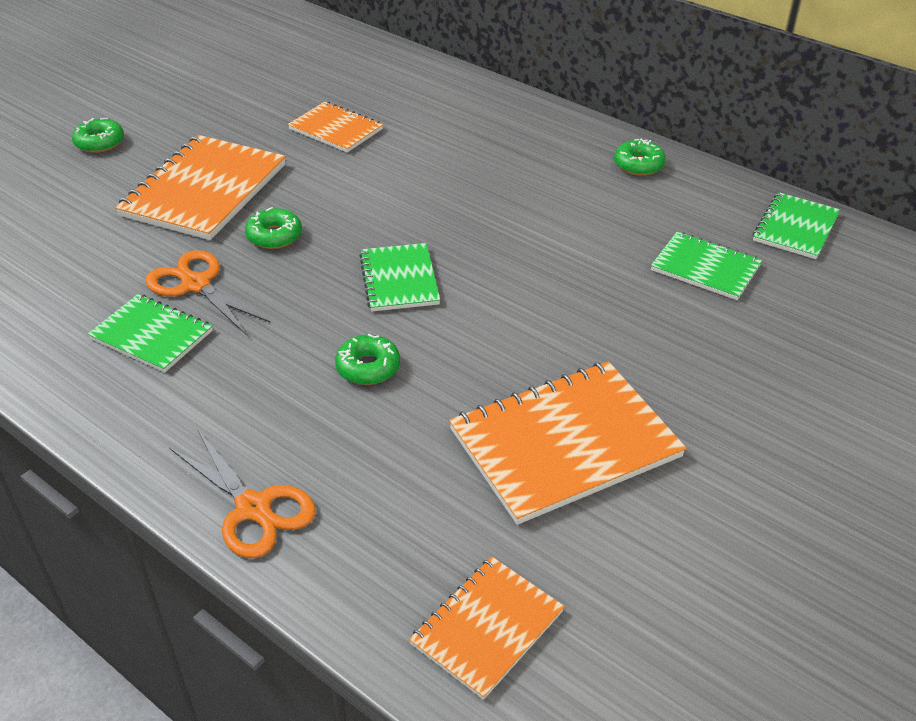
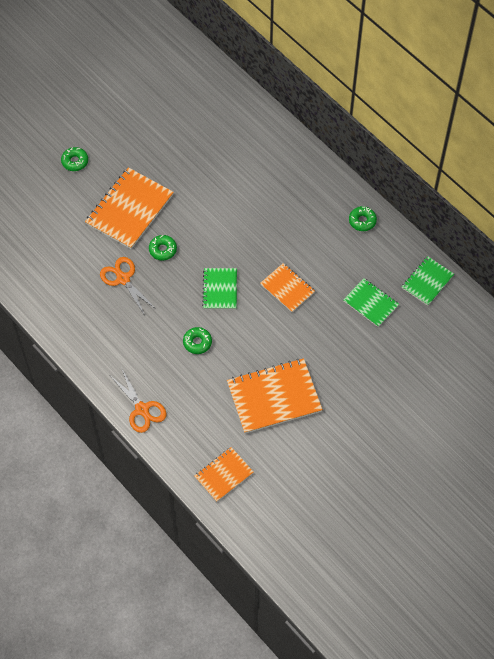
camera: 10 degrees right, 20 degrees up
(151, 335) = (102, 309): green notebook -> none
(336, 129) = (203, 167): orange notebook -> orange notebook (287, 288)

